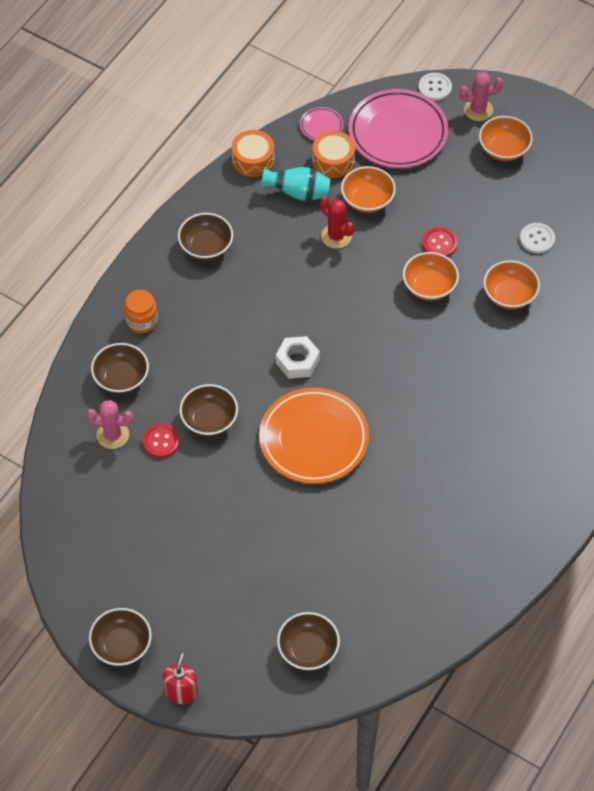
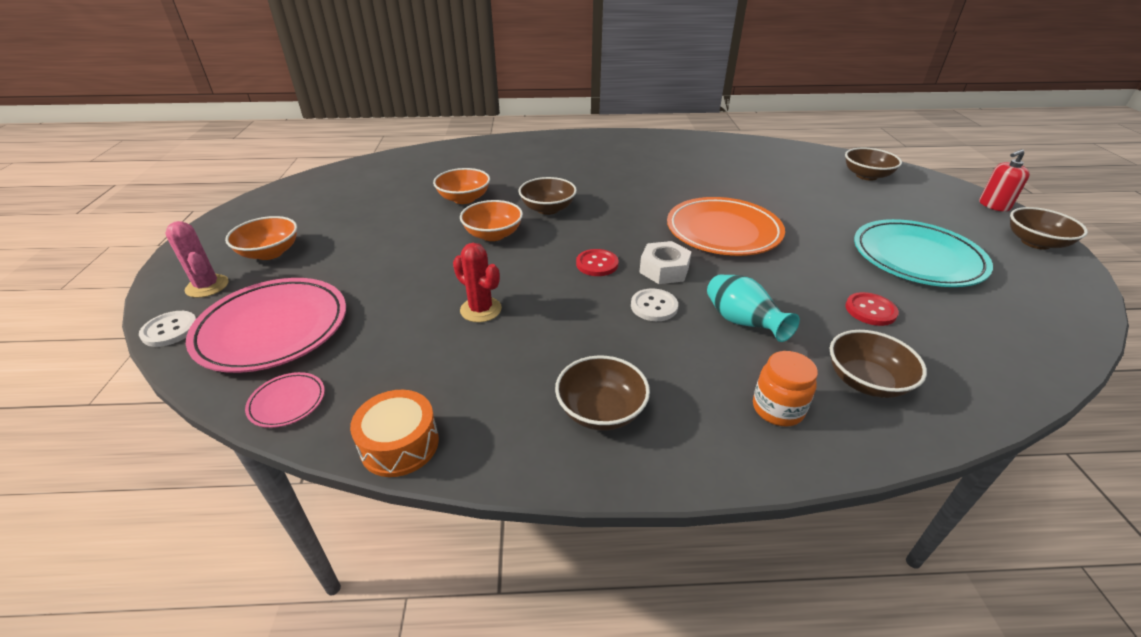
camera: 125 degrees left, 20 degrees down
(112, 435) = (926, 348): pink cactus -> none
(178, 534) = (917, 258): none -> turquoise plate
(209, 420) = (800, 292): brown bowl -> brown bowl (548, 209)
(298, 193) = (435, 368): turquoise vase -> turquoise vase (742, 323)
(333, 161) = (354, 362): orange drum -> none
(336, 236) = (481, 310): red cactus -> red cactus turned 60 degrees counterclockwise
(367, 200) = (406, 309): orange bowl -> none
(439, 243) = (434, 246): red button -> red button (597, 264)
(537, 239) = (387, 205): white button -> white button (654, 306)

